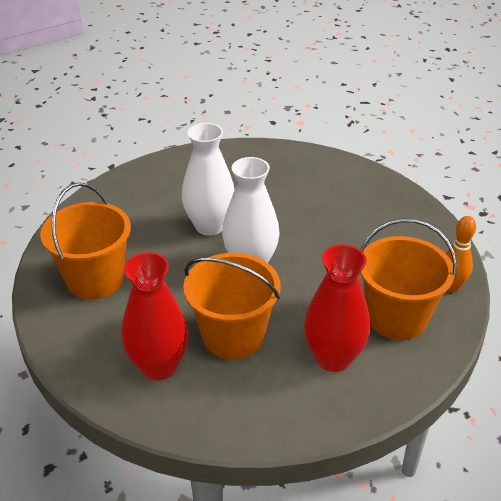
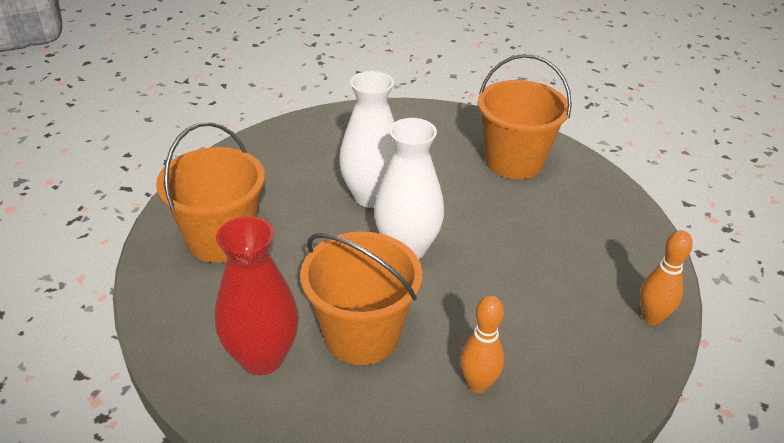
camera: 10 degrees right, 0 degrees up
(333, 358) = (478, 384): red vase -> orange bowling pin
(396, 318) = (572, 346): orange bucket -> orange bucket (514, 161)

